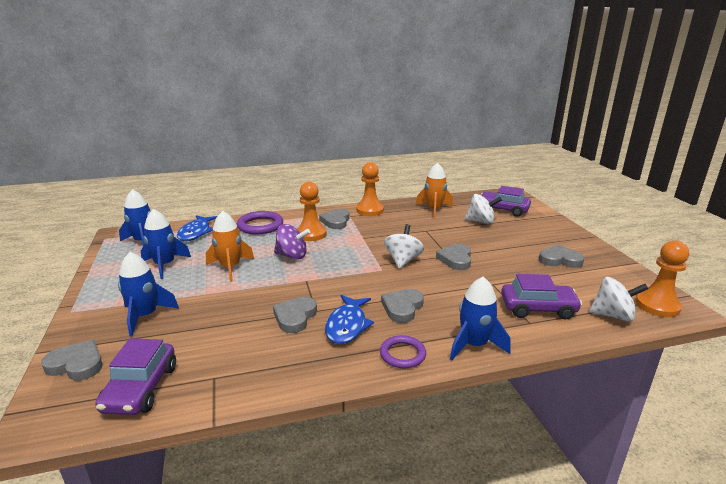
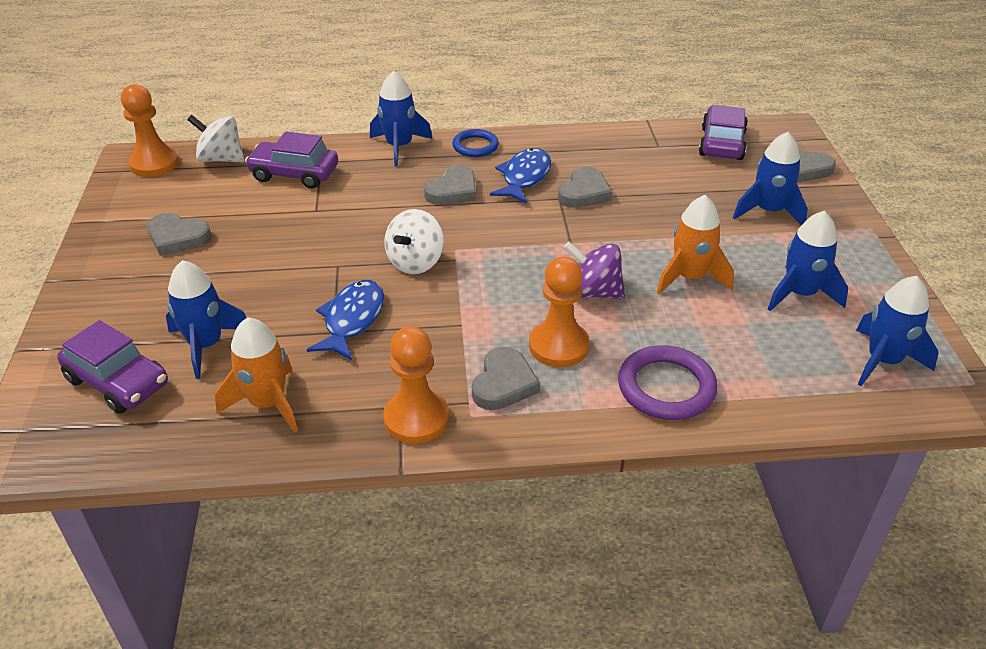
camera: 170 degrees left, 15 degrees up
(196, 233) = (794, 379): blue fish -> blue fish (352, 320)
(402, 354) = (475, 146): purple ring -> blue ring
(456, 259) = (332, 255): grey heart -> none
(481, 221) = (206, 345): white spinning top -> blue rocket

